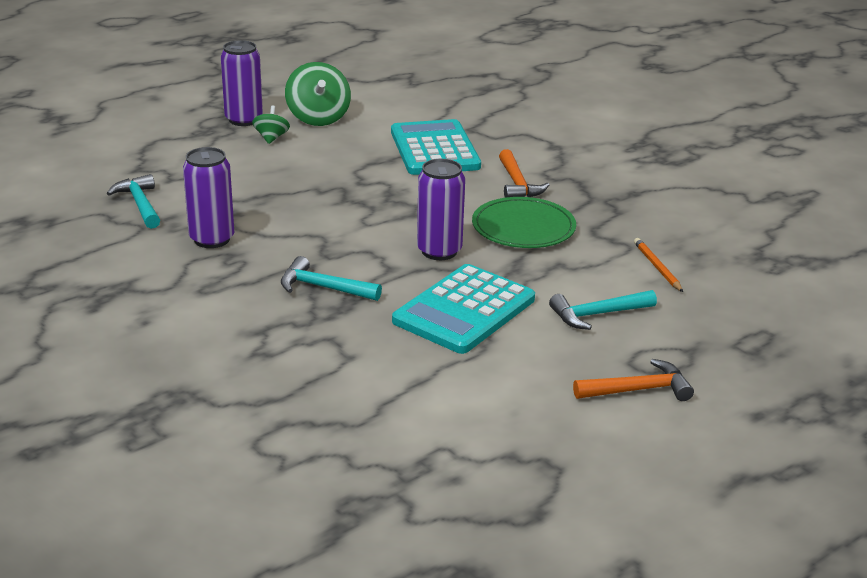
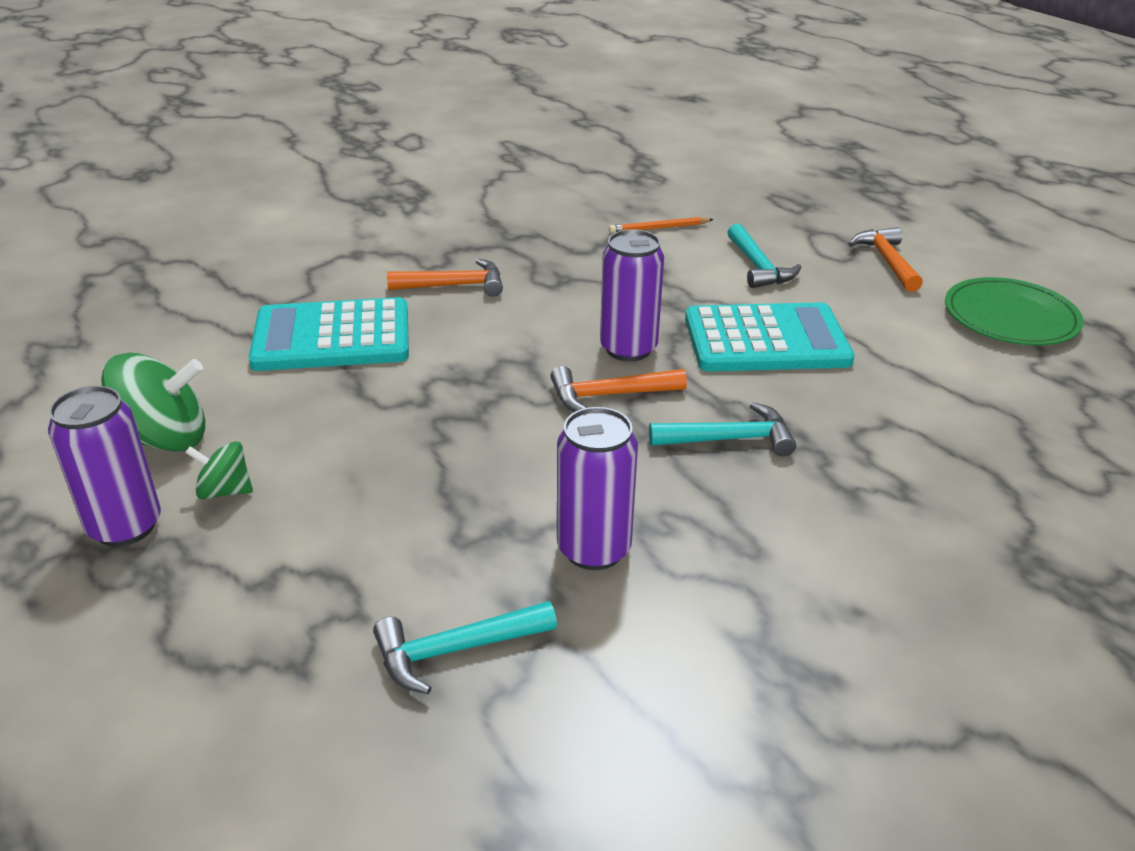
camera: 85 degrees left, 5 degrees up
(323, 287) = (730, 439): turquoise hammer -> turquoise hammer turned 120 degrees counterclockwise
(374, 243) = (609, 395): none -> orange hammer
(464, 310) = (766, 340): turquoise calculator -> turquoise calculator turned 45 degrees counterclockwise
(523, 227) = (569, 291): green plate -> green plate (1010, 317)

